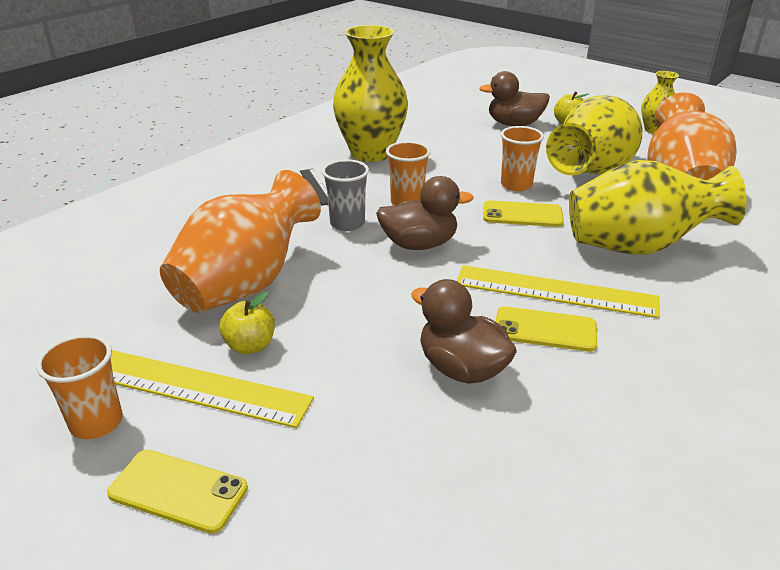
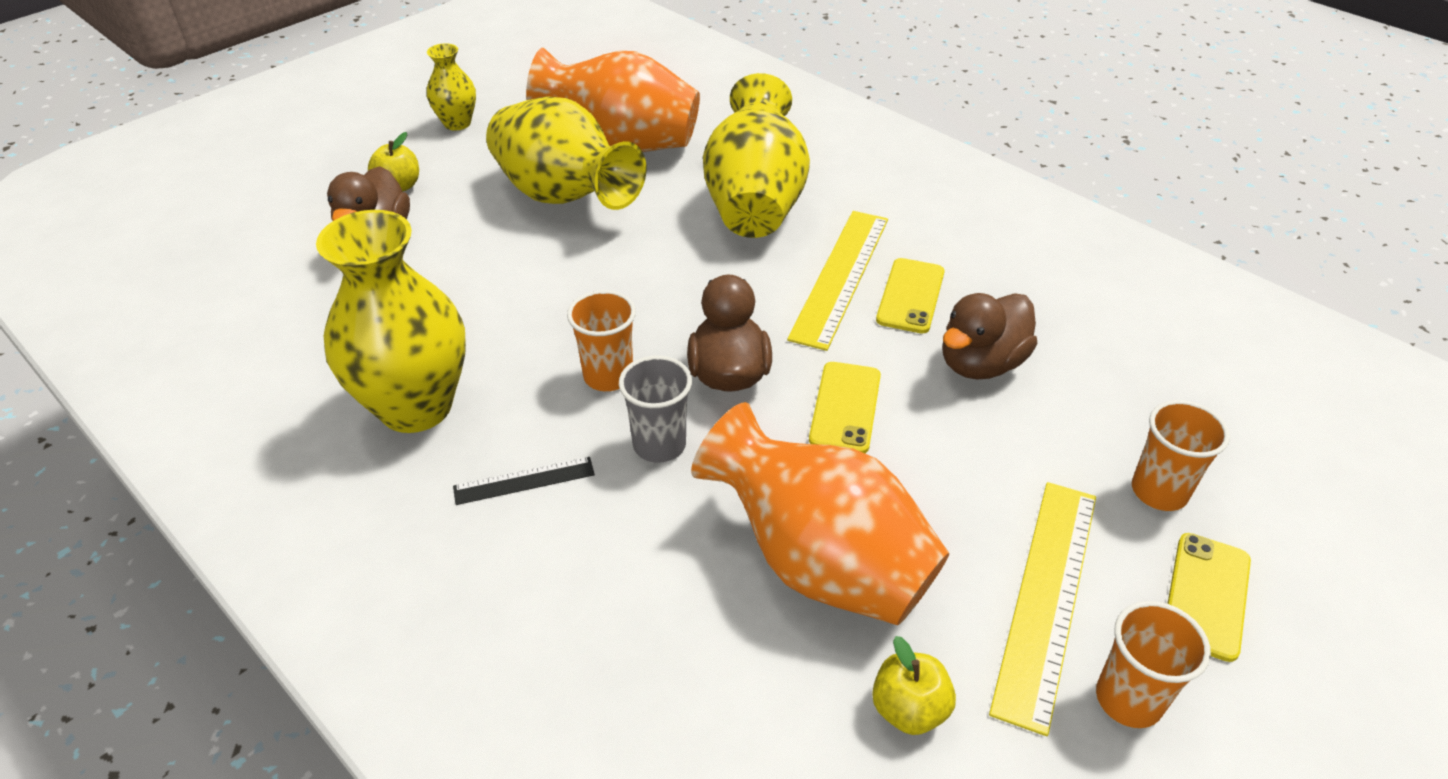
camera: 85 degrees left, 10 degrees up
(250, 346) = (960, 548): yellow apple -> yellow apple (909, 709)
(516, 185) = (582, 266): orange cup -> orange cup (1159, 491)
(522, 215) = (667, 273): yellow phone -> yellow phone (845, 407)

